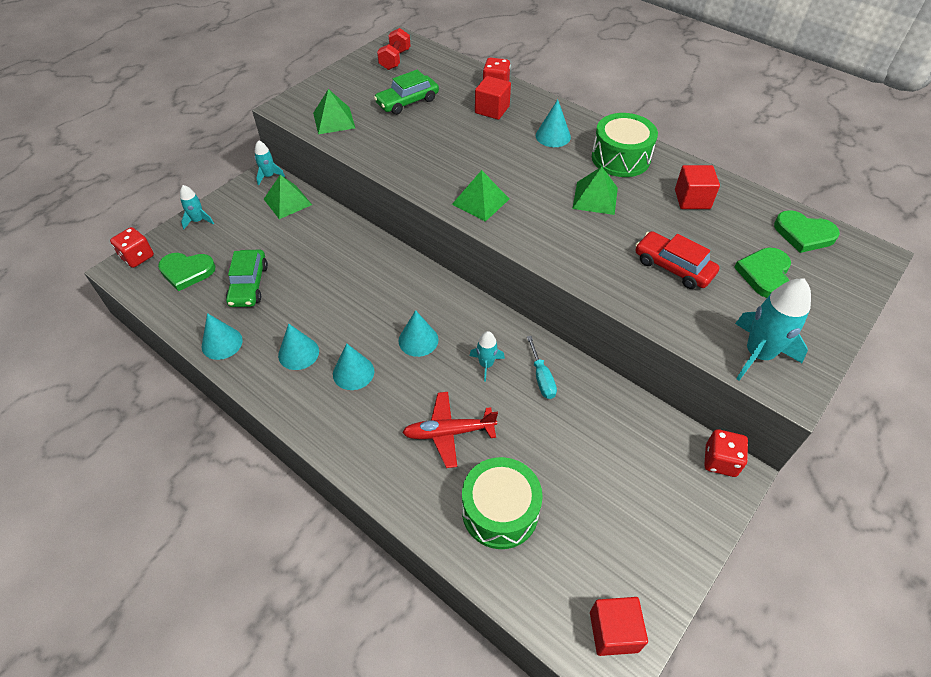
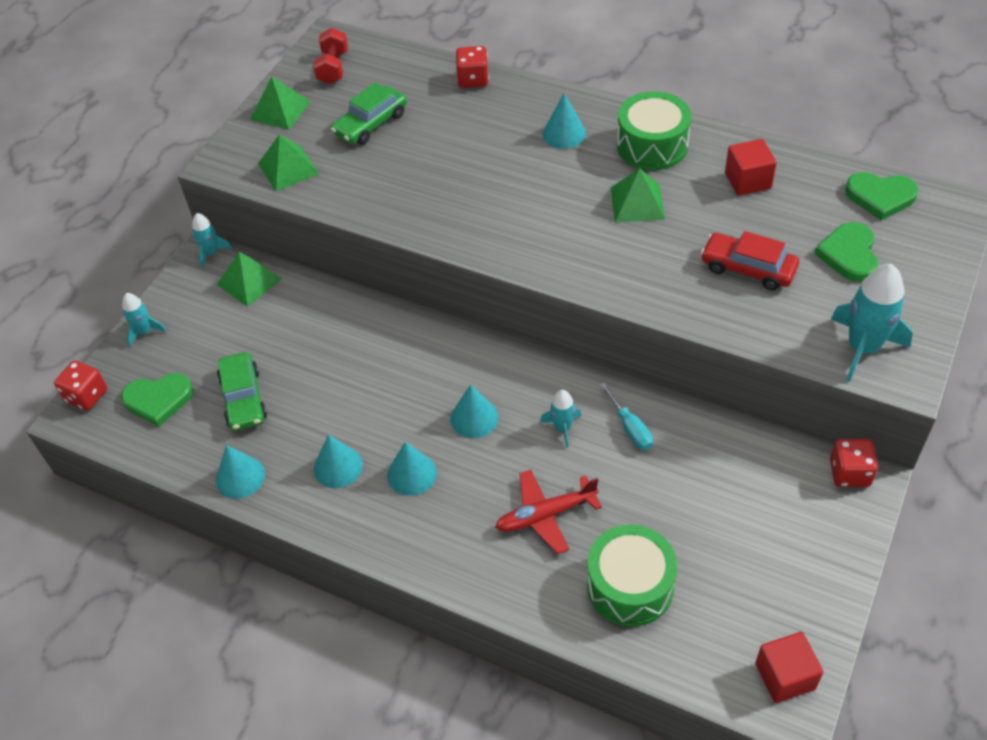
camera: 10 degrees left, 0 degrees up
(480, 201) = (505, 236): green pyramid -> green pyramid (280, 110)
(492, 109) = (479, 113): red cube -> none

